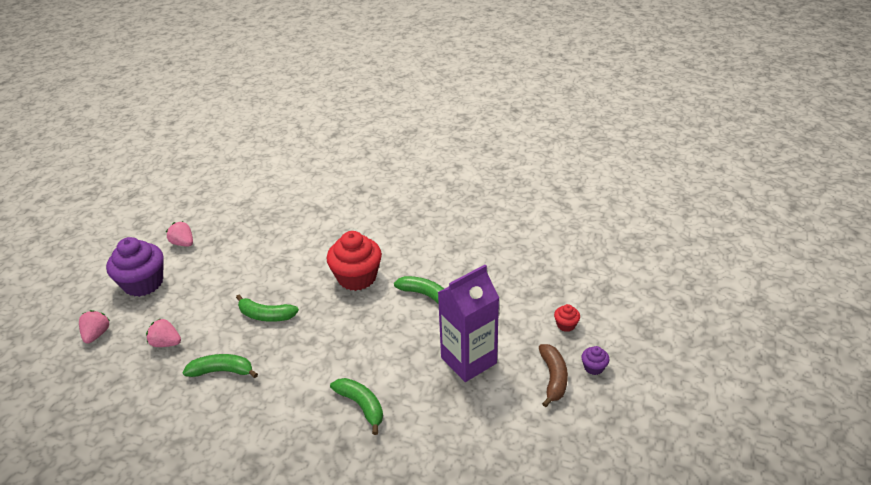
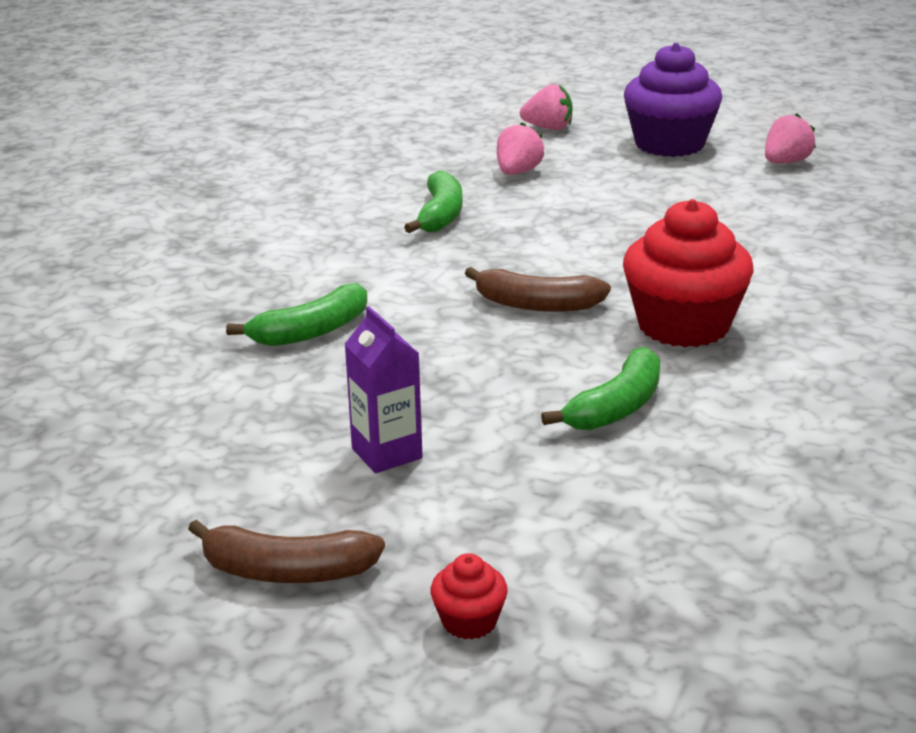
camera: 95 degrees right, 10 degrees down
(266, 315) = (572, 241): green banana -> none
(335, 324) = (536, 305): none -> brown banana
(468, 360) = (386, 453): purple carton -> purple carton, size x0.55
(593, 367) = (296, 648): purple cupcake -> none

